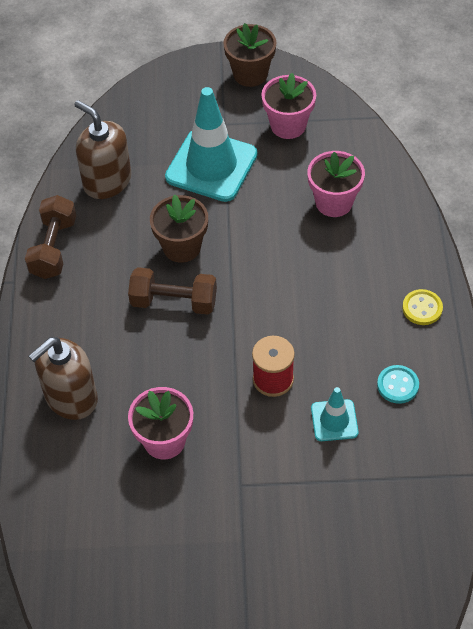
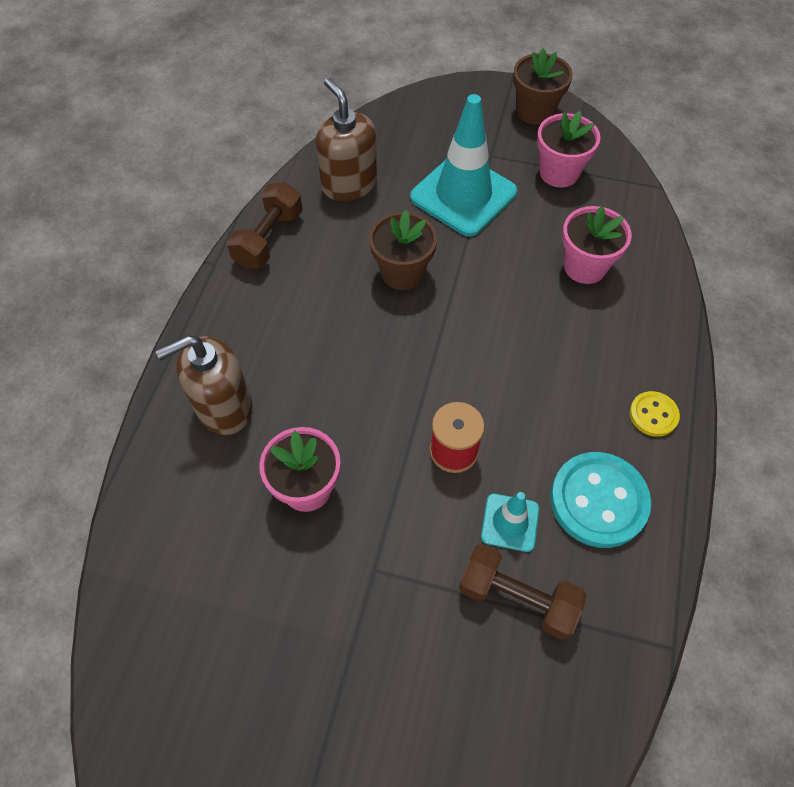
camera: 15 degrees right, 5 degrees up
(174, 302) = (373, 330): brown dumbbell -> brown dumbbell (517, 597)
(397, 385) = (598, 501): turquoise button -> turquoise button, size x1.90

